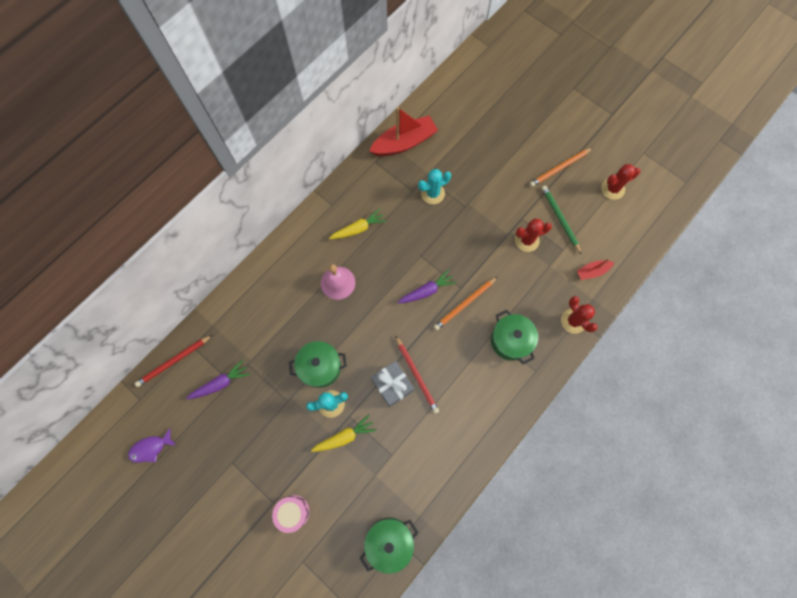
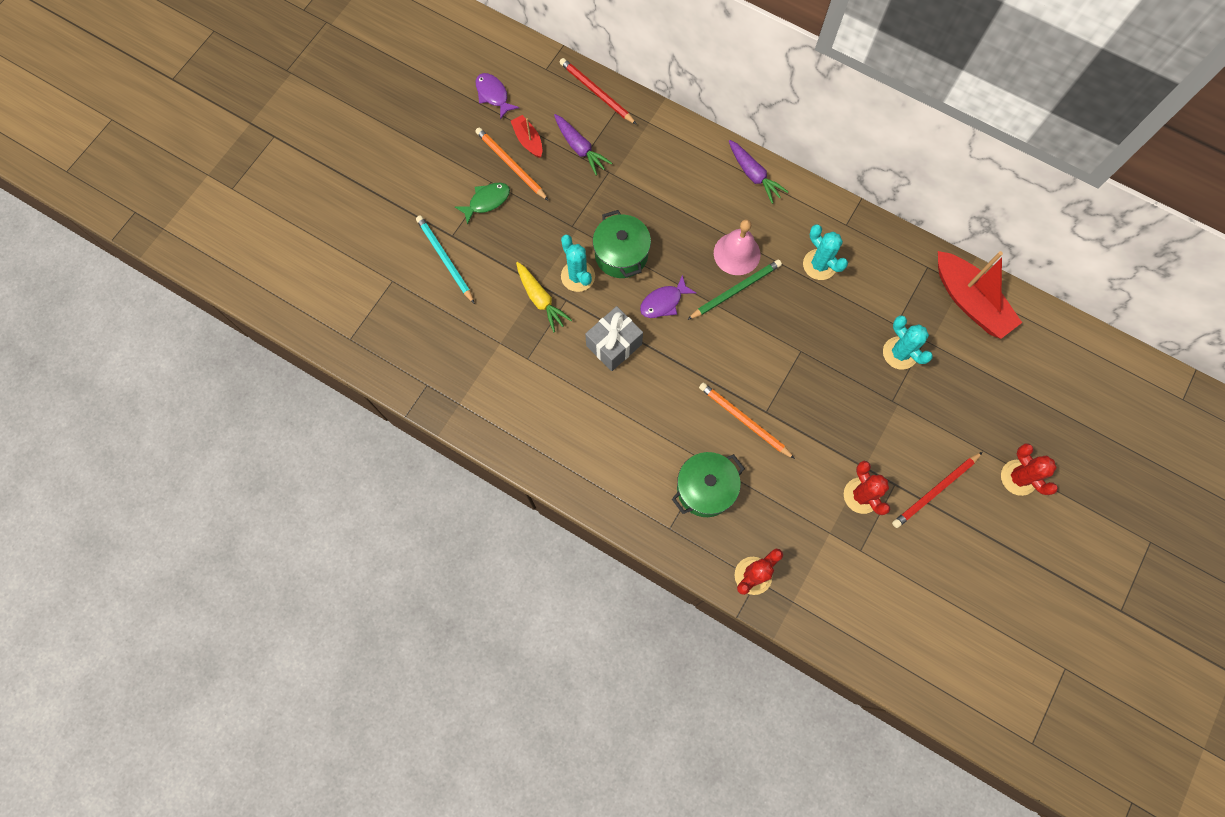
camera: 80 degrees right, 0 degrees up
(249, 468) = (487, 201): none -> green fish
(293, 512) = (445, 259): pink drum -> turquoise pencil
(358, 229) = (819, 264): yellow carrot -> turquoise cactus
(365, 342) = (663, 302): none -> purple fish
(389, 541) = (426, 373): green pot -> none
(416, 375) = (633, 372): red pencil -> red pencil (935, 491)
(426, 291) = (751, 367): purple carrot -> purple carrot (753, 175)
(559, 168) = (995, 533): orange pencil -> orange pencil (511, 165)
(560, 219) = (909, 541): green pencil -> green pencil (735, 290)
(592, 271) = (836, 597): red boat -> red boat (528, 140)
(612, 189) = (983, 620): red cactus -> red cactus (1018, 477)

